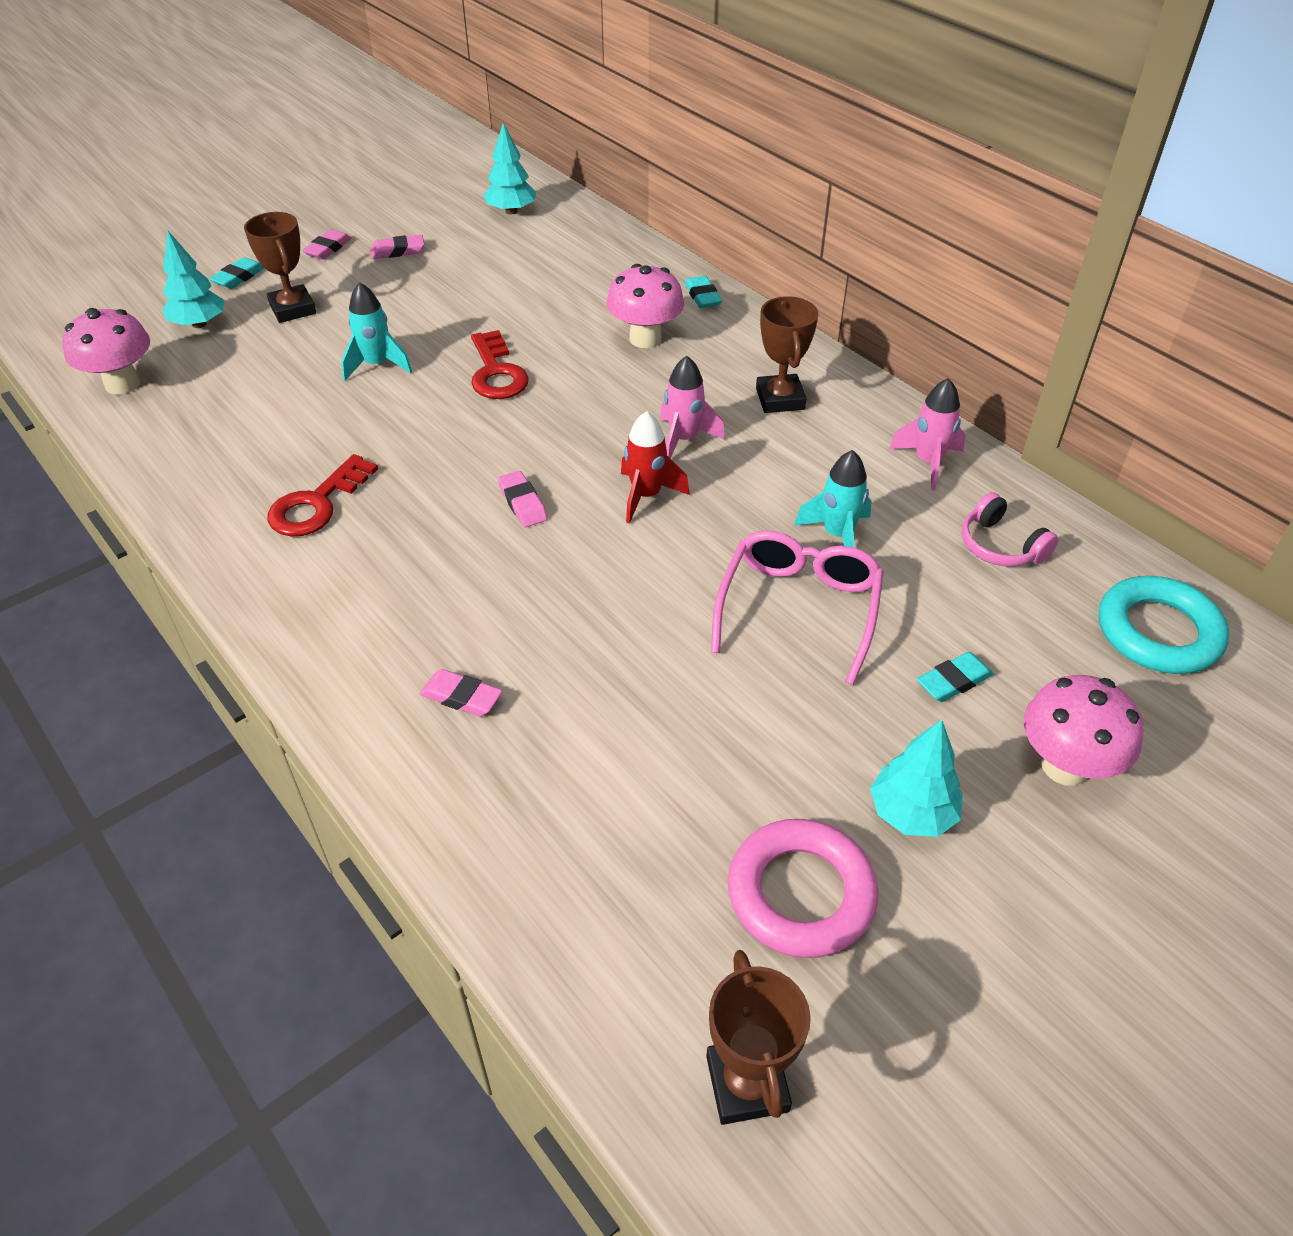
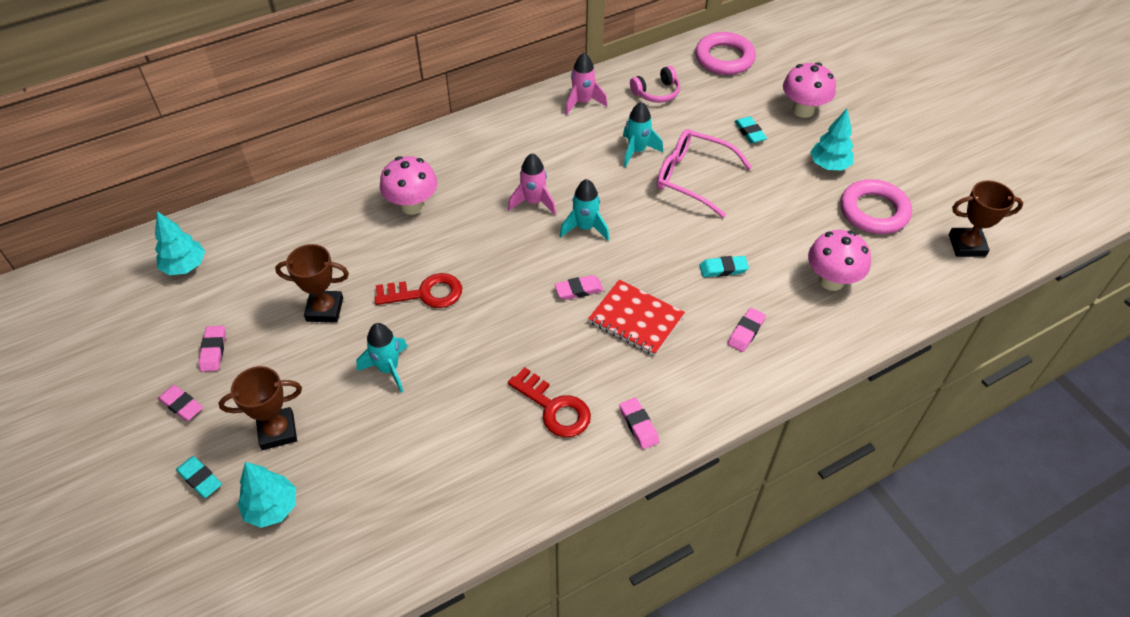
camera: 80 degrees left, 5 degrees up
(122, 384) = (350, 565): pink mushroom -> pink mushroom (831, 280)
(286, 586) = (638, 425): none -> pink eraser
(475, 567) = (636, 319): none -> red notebook
(646, 496) = (585, 228): red rocket -> turquoise rocket
(702, 296) = (370, 168): turquoise eraser -> turquoise eraser (723, 269)
(780, 399) = (504, 151): brown trophy -> brown trophy (325, 309)
(1158, 632) = (724, 58): turquoise ring -> pink ring

